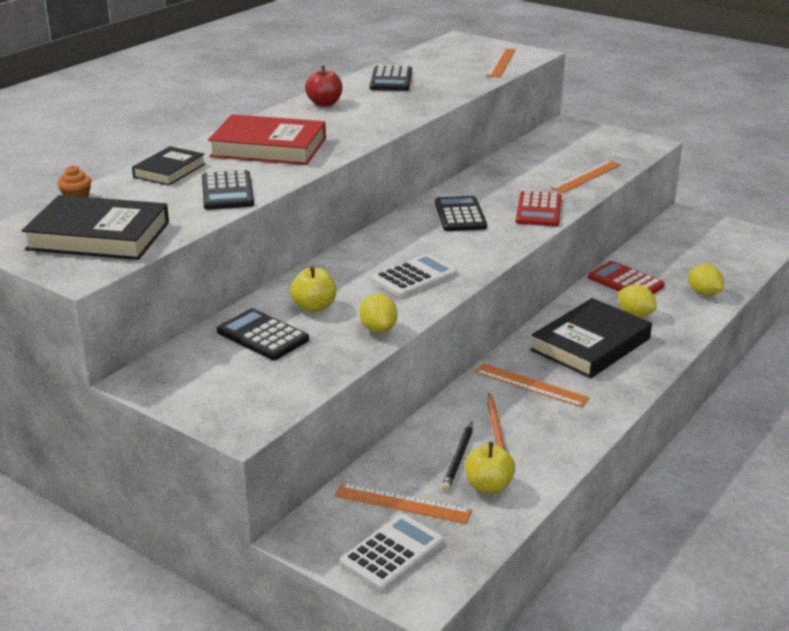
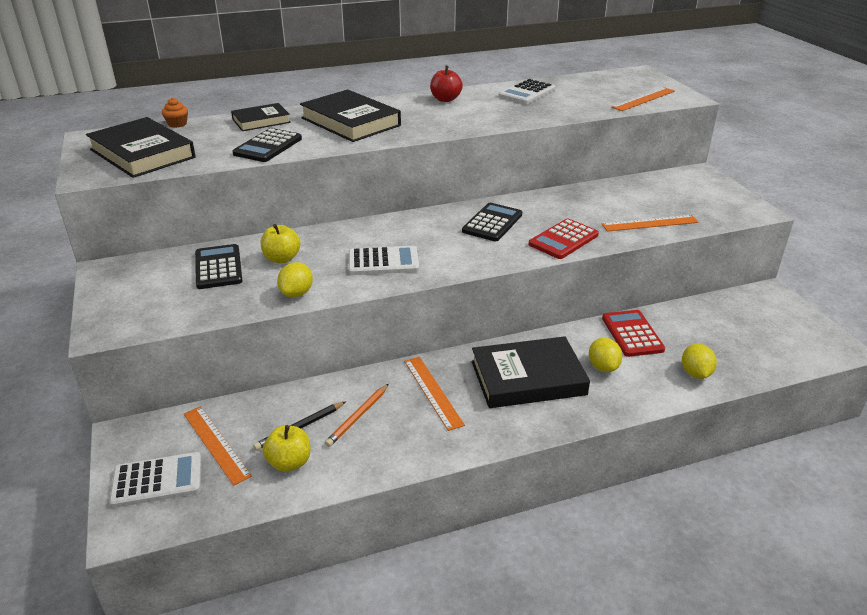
camera: 35 degrees right, 5 degrees up
(268, 147) = (350, 122): red book -> black book
(391, 80) = (527, 93): black calculator -> white calculator

